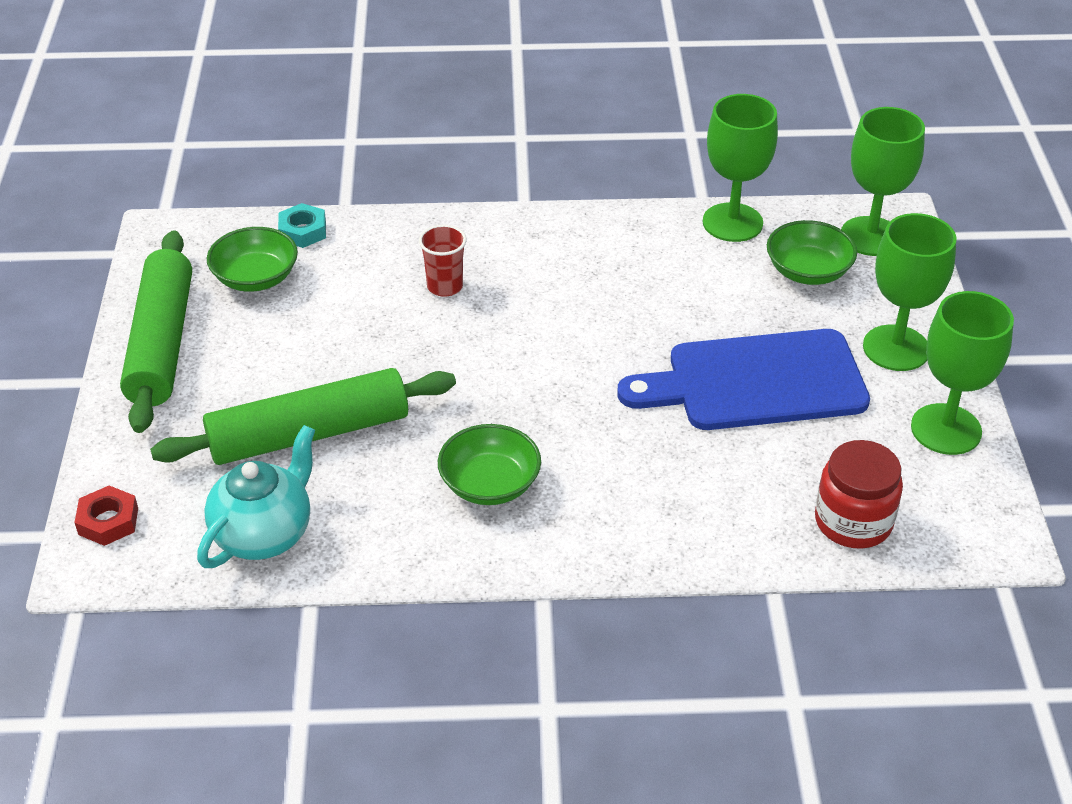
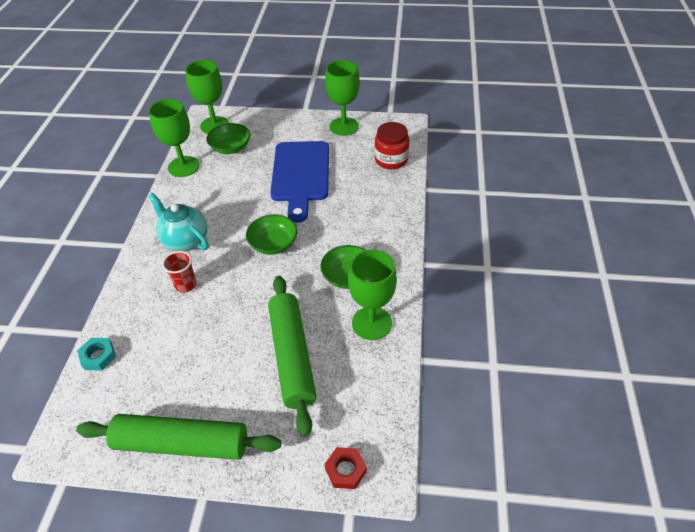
camera: 80 degrees left, 5 degrees up
(255, 278) = (135, 385): green bowl -> green bowl (273, 244)
(264, 534) = (369, 380): turquoise teapot -> turquoise teapot (185, 240)
(896, 348) = (291, 131): green goblet -> green goblet (372, 323)

